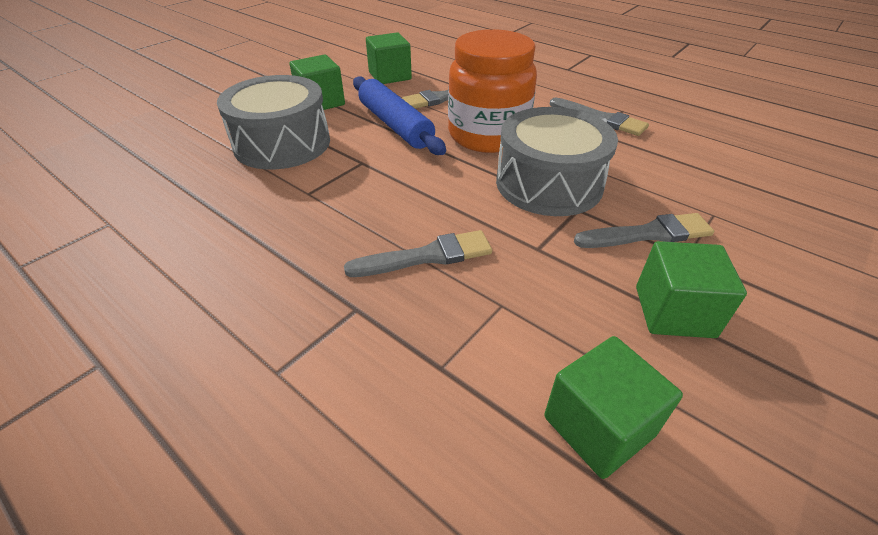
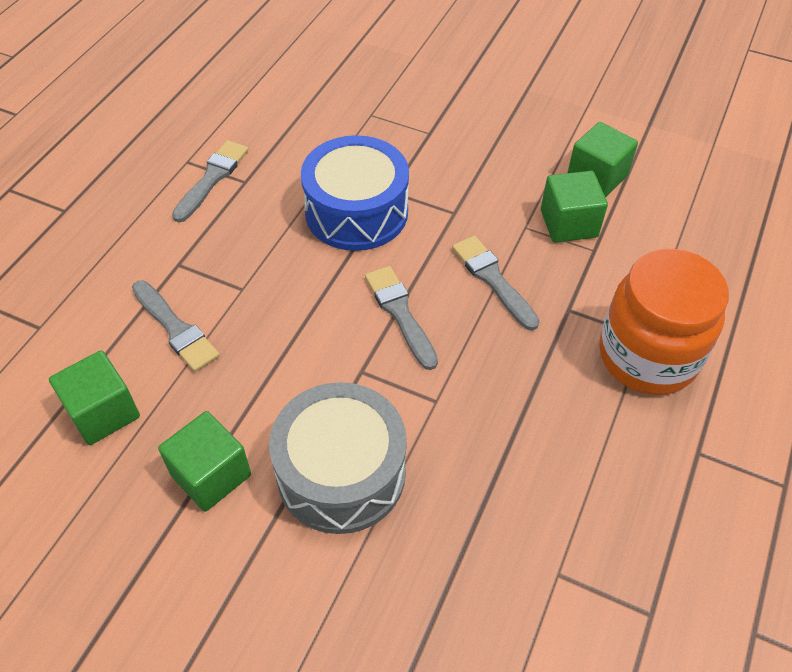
camera: 105 degrees left, 10 degrees up
(395, 125) = (265, 363): blue rolling pin -> none
(487, 135) = (272, 268): orange jar -> orange jar (647, 356)
(548, 183) = (356, 212): grey drum -> blue drum
(648, 234) = (410, 151): grey brush -> grey brush (400, 313)
(674, 312) = (492, 143): green cube -> green cube (568, 223)

